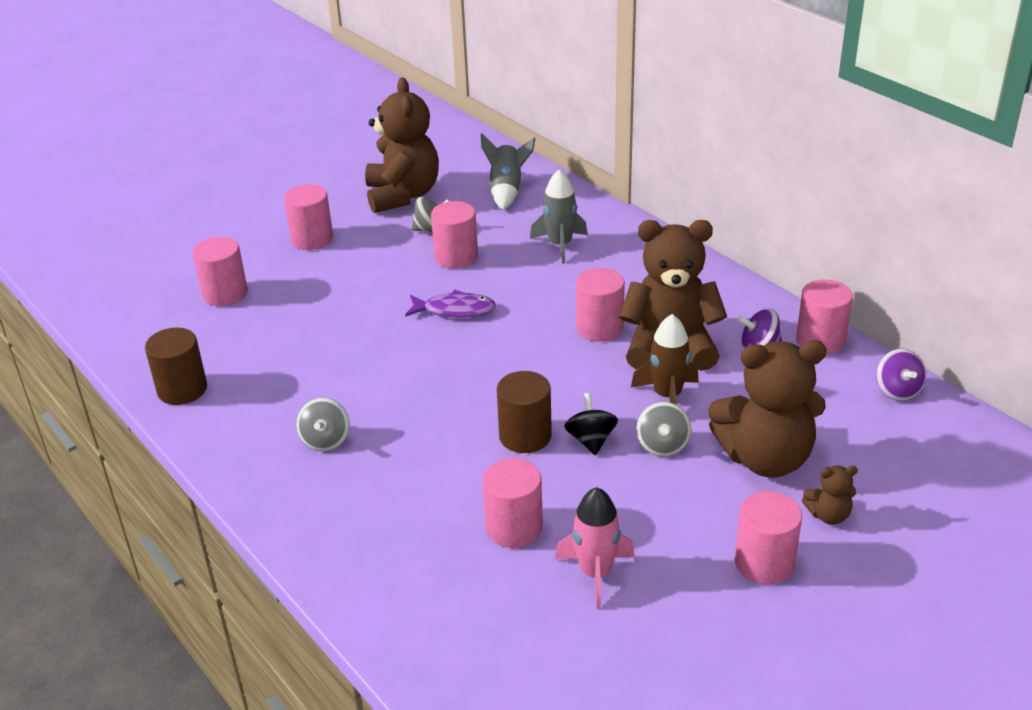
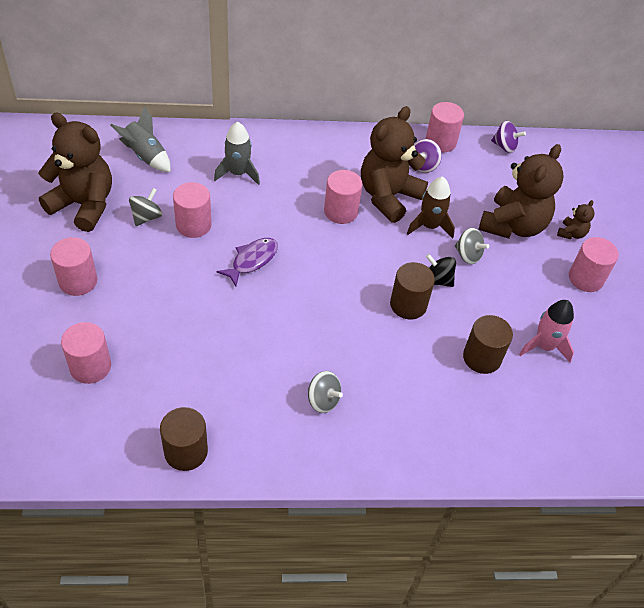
camera: 60 degrees left, 15 degrees up
(514, 528) = (482, 358): pink cylinder -> brown cylinder

